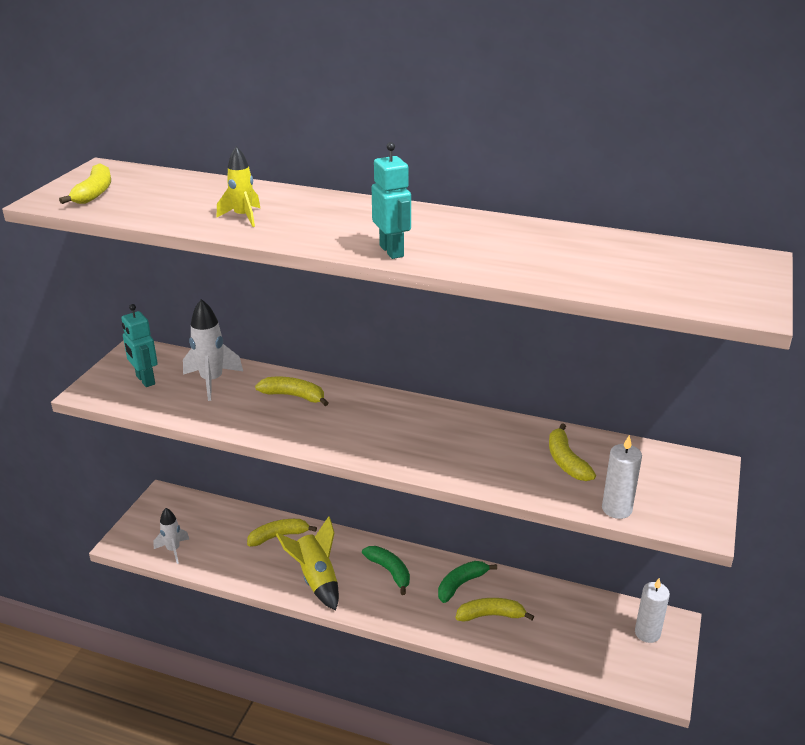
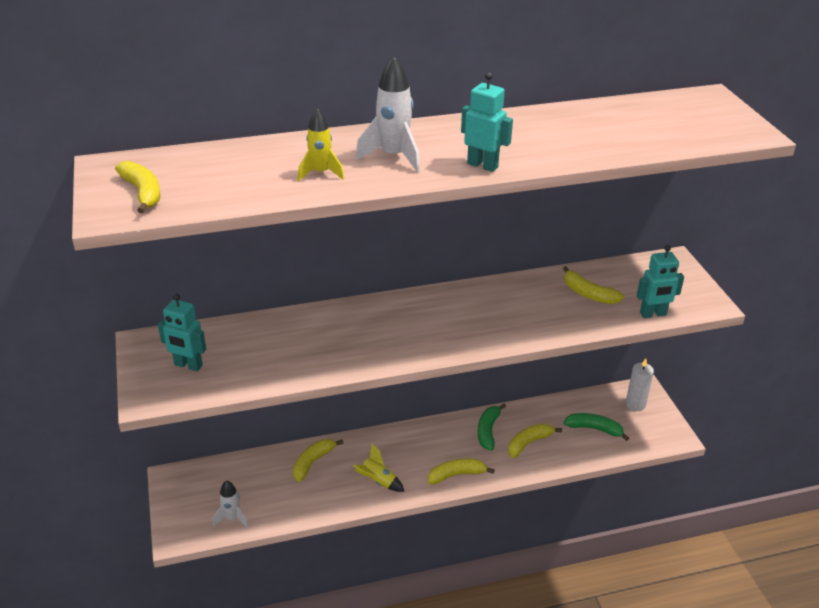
camera: 35 degrees left, 5 degrees up
(212, 381) = (252, 341): white rocket -> white rocket (393, 157)
(294, 396) = (338, 326): yellow banana -> yellow banana (456, 475)
(316, 579) = (378, 481): yellow rocket -> yellow rocket, size x0.65
(389, 571) = (428, 447): green banana -> green banana (594, 429)
(616, 509) = (653, 314): white candle -> turquoise robot

